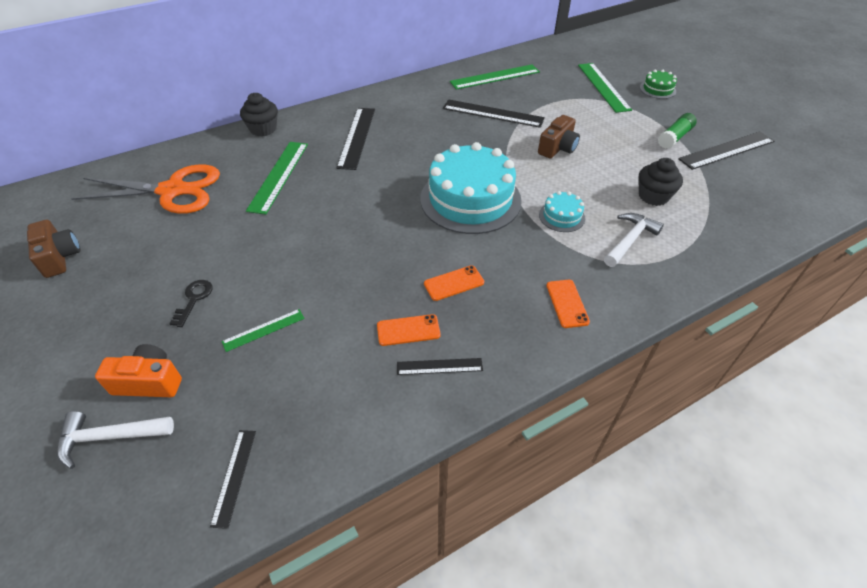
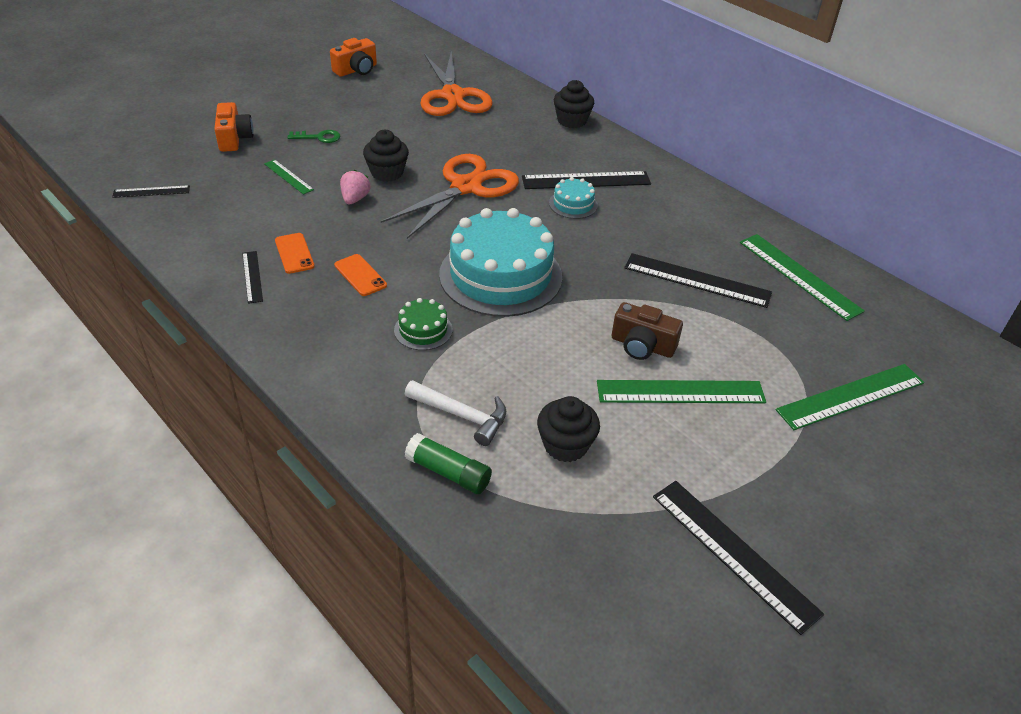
camera: 75 degrees right, 5 degrees down
(59, 257) = (356, 70): brown camera -> orange camera
(109, 437) = (187, 135): white hammer -> none
(194, 299) = (319, 137): black key -> green key
(279, 176) = (495, 145): green ruler -> green ruler (680, 392)
(292, 251) = (387, 173): none -> black cupcake
(329, 278) = (355, 199): none -> pink strawberry
(339, 202) = (466, 187): none -> orange scissors
(493, 113) = (697, 280): black ruler -> black ruler turned 75 degrees counterclockwise
(561, 216) = (492, 352): turquoise cake -> turquoise cake (573, 204)
(567, 303) = (342, 359): orange phone -> none
(657, 89) = (891, 470): green cake -> green cake (423, 330)
(674, 137) = (738, 482): green glue stick -> green glue stick (448, 472)

